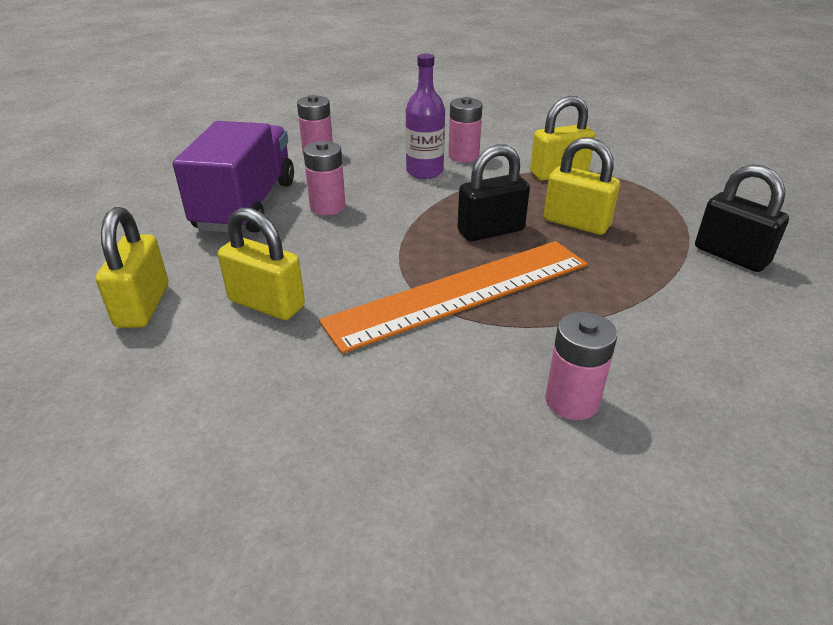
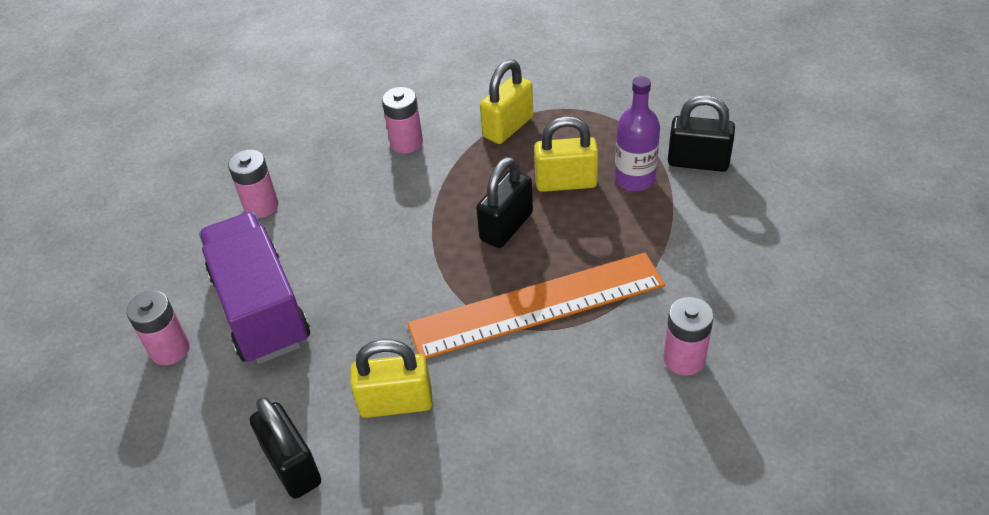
camera: 30 degrees left, 10 degrees up
(143, 306) = (292, 466): yellow padlock -> black padlock
(327, 207) = (341, 271): pink battery -> pink battery (170, 349)
(424, 171) = (388, 181): purple bottle -> purple bottle (634, 179)
(461, 293) = (537, 305): orange ruler -> orange ruler turned 45 degrees clockwise

